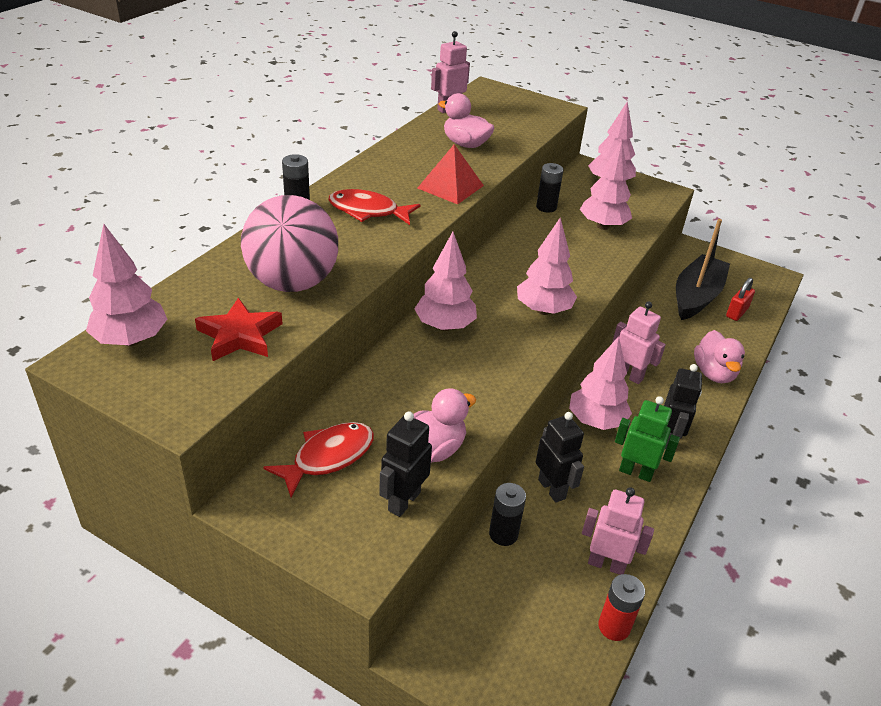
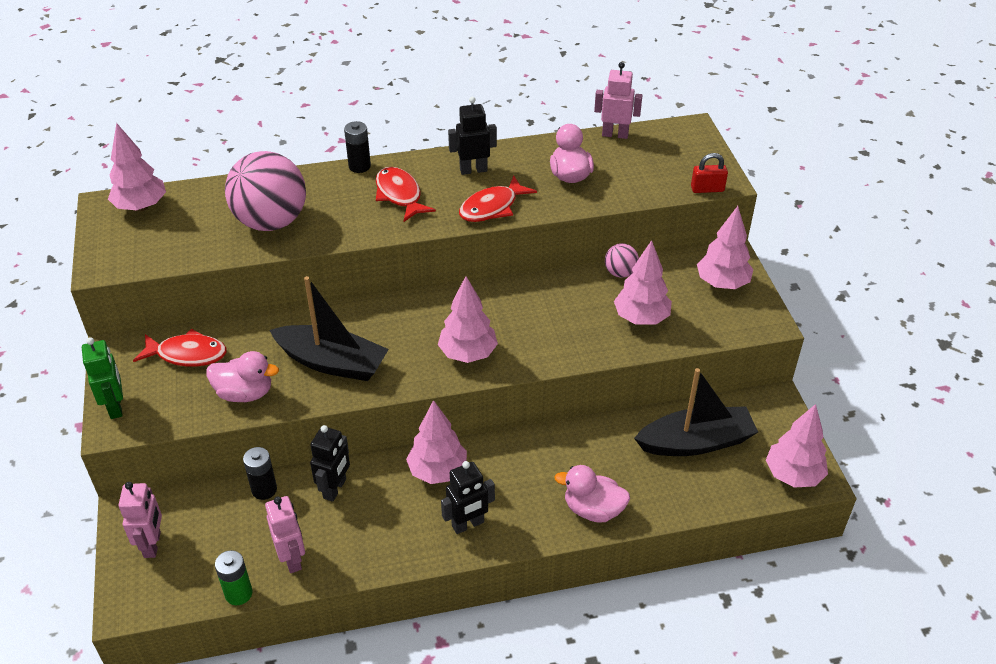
camera: 50 degrees right, 5 degrees up
(240, 335) = (193, 239): red star -> none
(403, 501) = (185, 409): black robot -> black robot (473, 170)
(445, 326) = (381, 319): pink tree -> pink tree (793, 475)
(450, 186) = (492, 207): red pyramid -> red fish
(461, 379) = (332, 362): none -> black boat
(546, 207) = (620, 273): black battery -> pink ball
(614, 627) = (238, 593): red battery -> green battery
(628, 375) = (519, 459): pink robot -> pink robot (153, 544)
(636, 472) = (406, 525): green robot -> green robot (116, 407)
(714, 373) = (593, 509): pink duck -> pink duck turned 60 degrees clockwise
(736, 313) = (709, 481): red padlock -> red padlock (707, 189)

